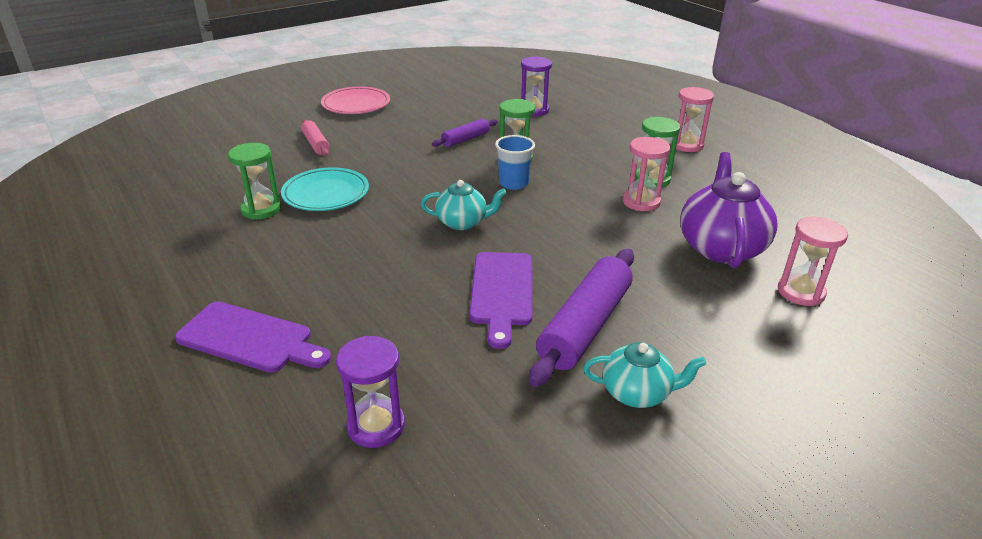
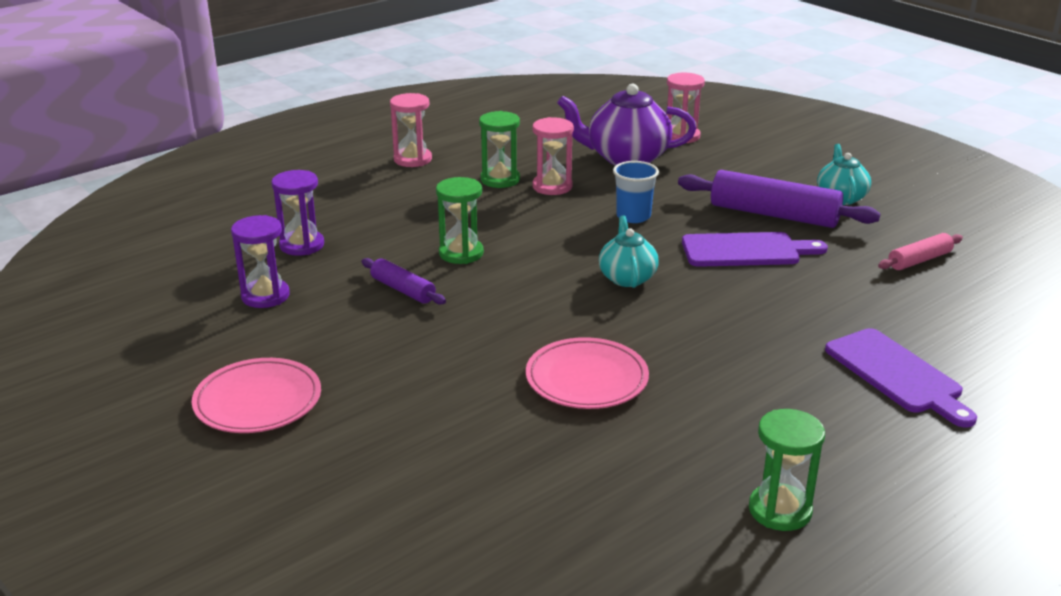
camera: 95 degrees left, 5 degrees down
(250, 339) = (897, 374): purple cutting board -> purple cutting board turned 135 degrees clockwise
(261, 209) = (645, 425): green hourglass -> green hourglass (780, 510)
(316, 144) = (427, 416): pink rolling pin -> pink rolling pin (919, 260)
(326, 194) = (586, 379): turquoise plate -> pink plate
(376, 426) = (951, 293): purple hourglass -> purple hourglass (265, 296)
(513, 183) = (527, 252): blue cup -> blue cup (633, 216)

